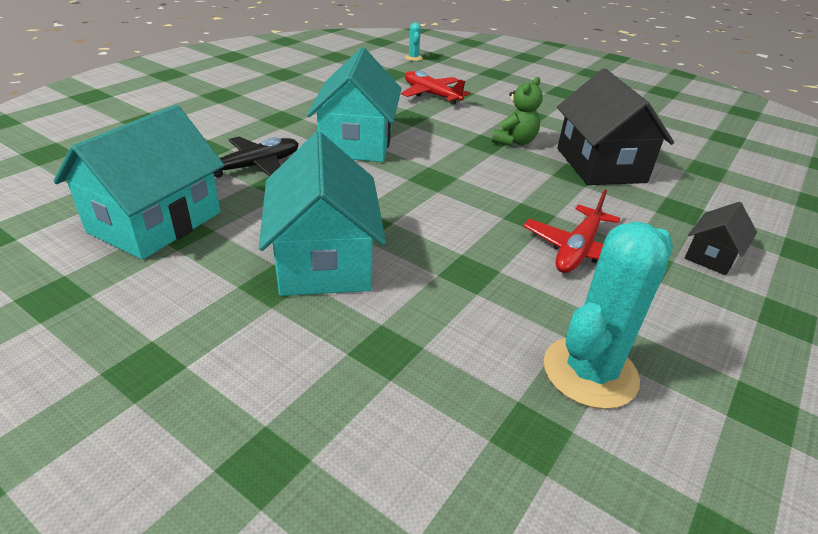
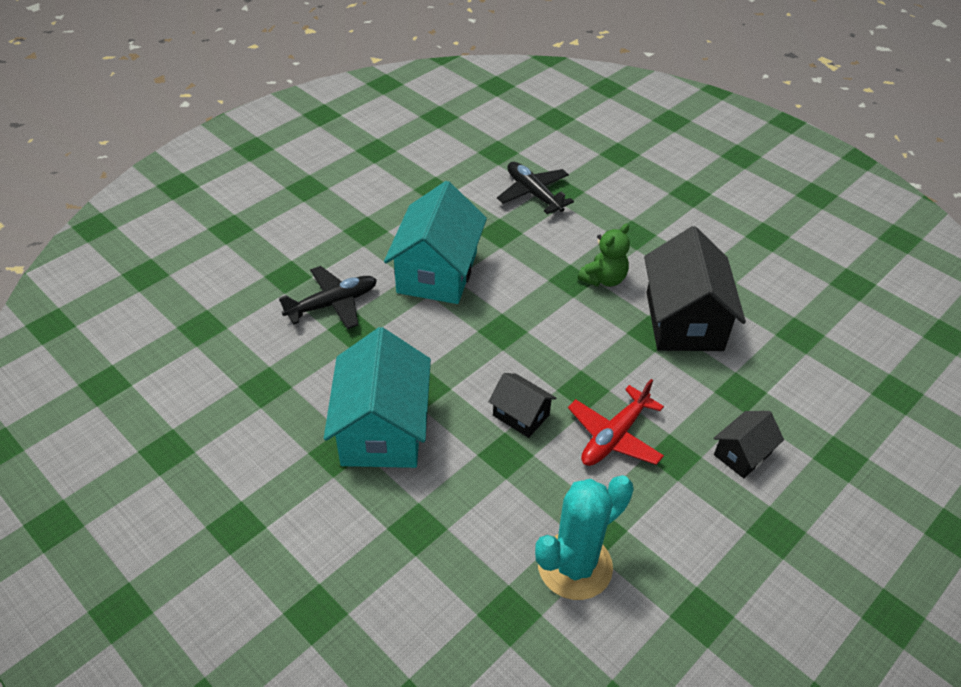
camera: 10 degrees right, 10 degrees up
(155, 222) = (242, 373): turquoise house -> none
(413, 58) = (529, 121): turquoise cactus -> none
(431, 95) = (533, 193): red plane -> black plane
(474, 239) = (521, 415): none -> black house

